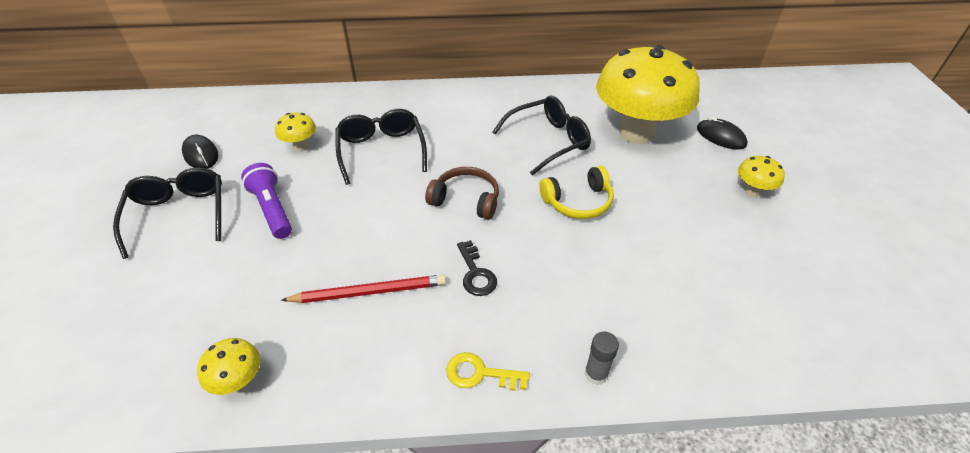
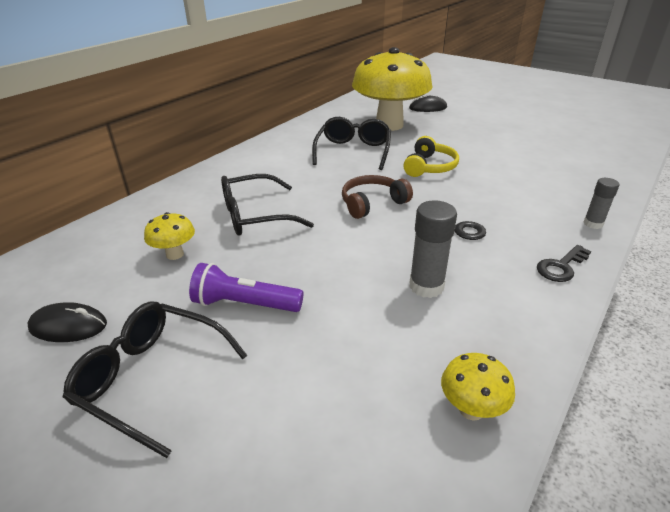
camera: 50 degrees left, 10 degrees down
(368, 292) = (426, 286): red pencil -> grey glue stick
(381, 150) = (255, 216): black glasses -> black glasses turned 45 degrees counterclockwise
(480, 373) = (561, 266): yellow key -> black key
(752, 191) = (484, 120): yellow mushroom -> none

